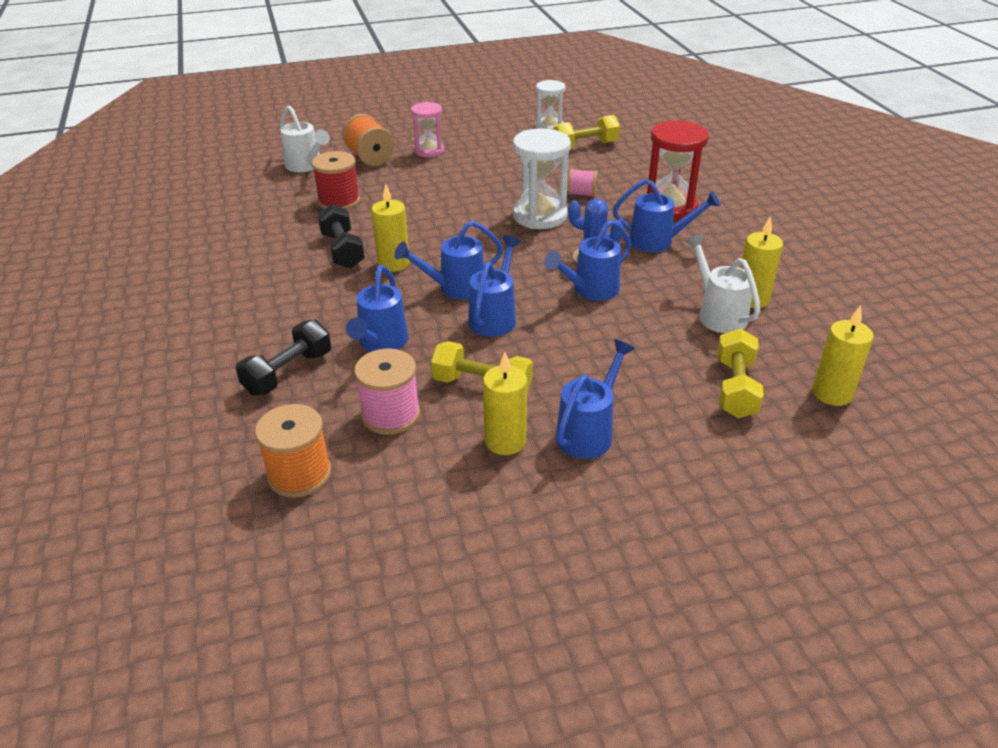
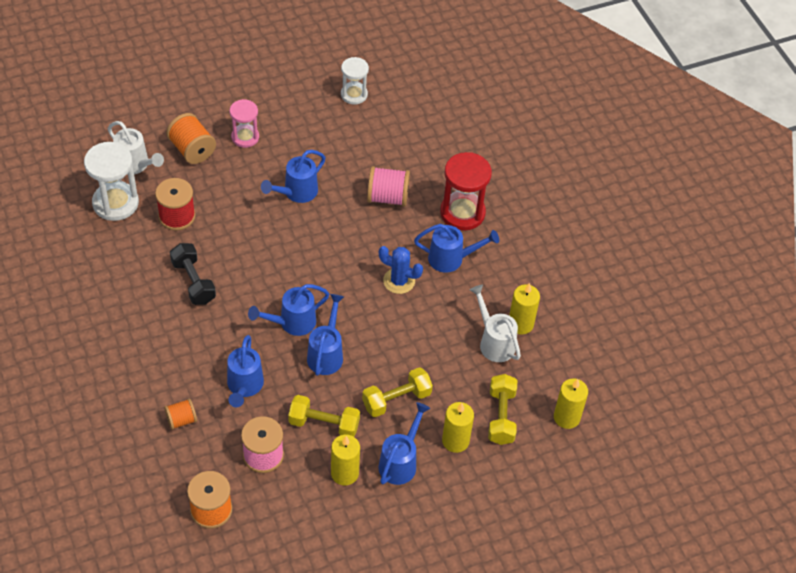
camera: 10 degrees left, 15 degrees up
(288, 373) = (181, 420): black dumbbell -> orange spool
(393, 263) = (238, 296): yellow candle -> yellow candle (455, 441)
(539, 216) = (353, 229): white hourglass -> white hourglass (115, 203)
(581, 194) = (387, 197): pink spool -> pink spool, size x1.63
(585, 146) = (388, 125): yellow dumbbell -> yellow dumbbell (396, 399)
(590, 290) = (398, 320): blue watering can -> blue watering can (296, 192)

